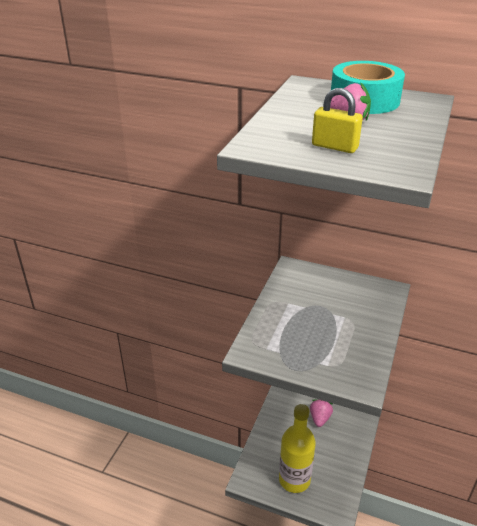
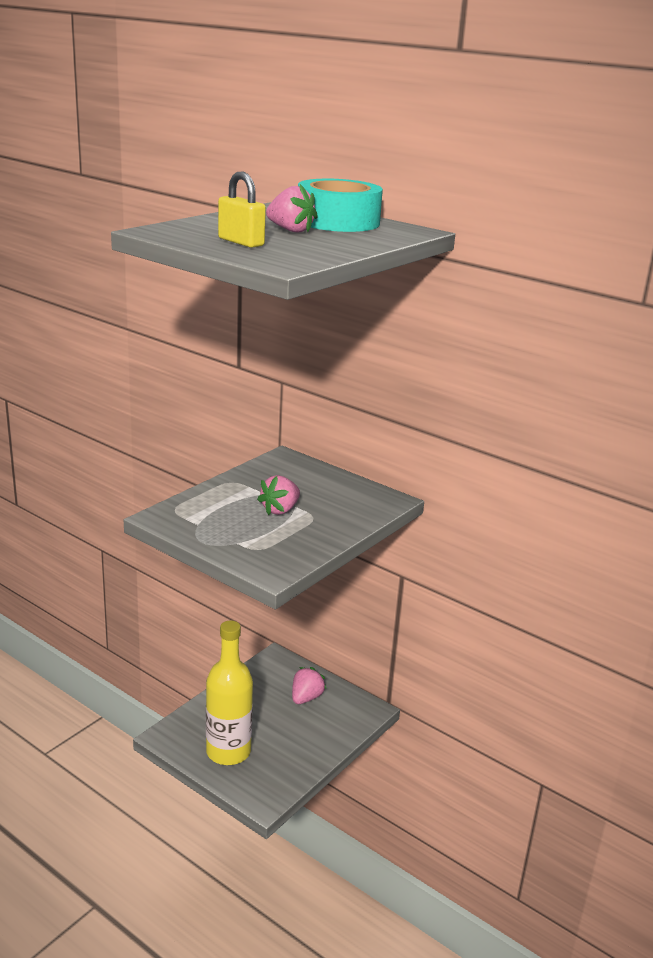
camera: 15 degrees right, 10 degrees down
(325, 321) = (280, 510): none -> pink strawberry

